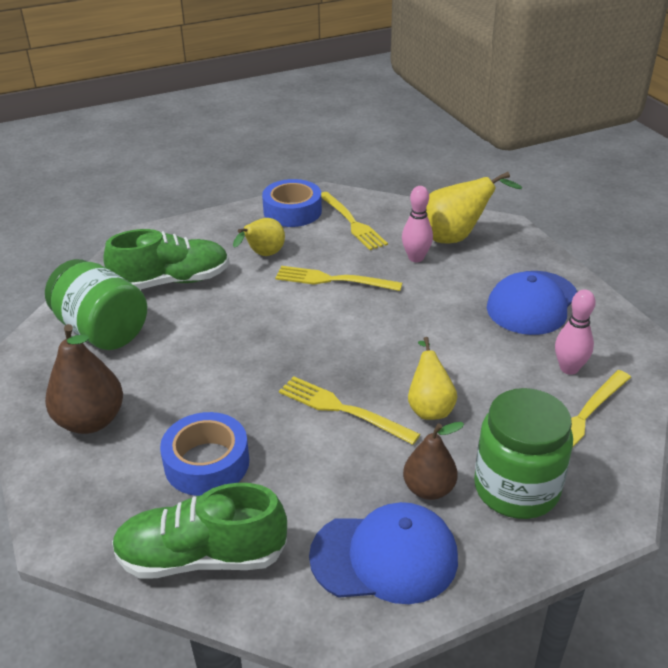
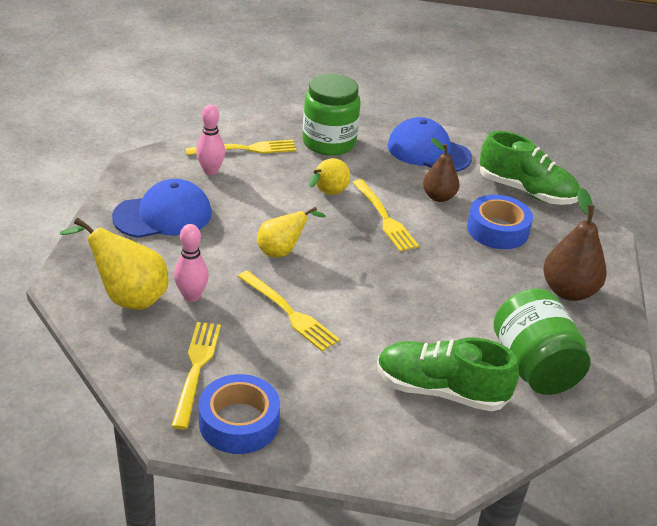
camera: 150 degrees left, 0 degrees up
(263, 255) = (326, 375): yellow pear -> yellow pear (282, 251)
(428, 489) = (376, 162): brown pear -> brown pear (438, 197)

